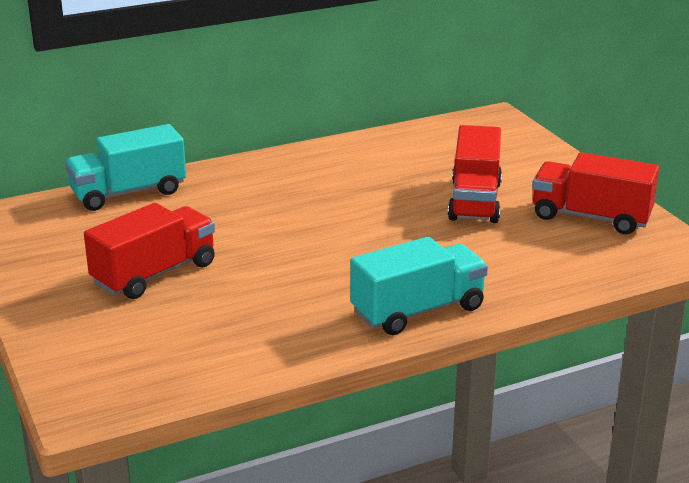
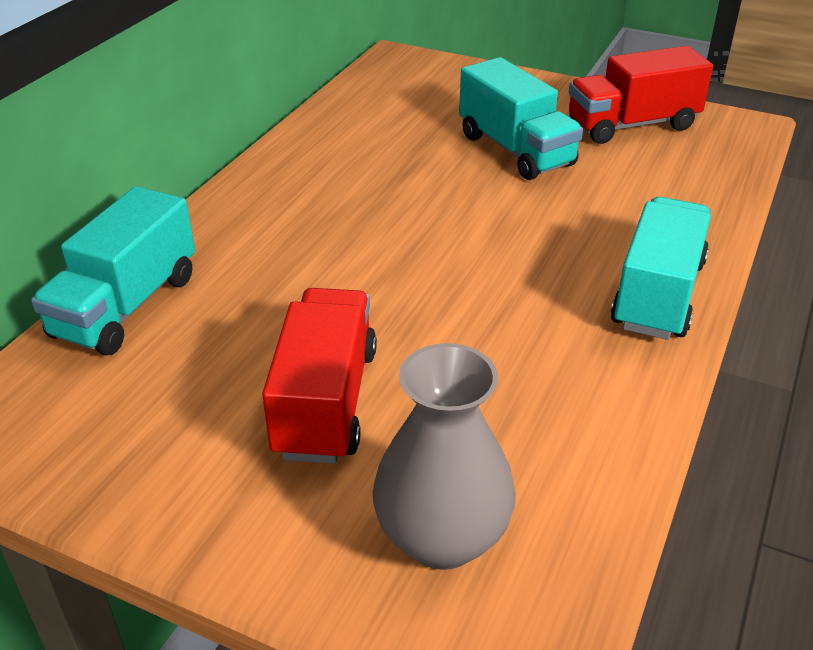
camera: 40 degrees left, 10 degrees up
(118, 349) = (442, 538): none -> grey vase
(475, 201) = (516, 150): red truck -> turquoise truck

